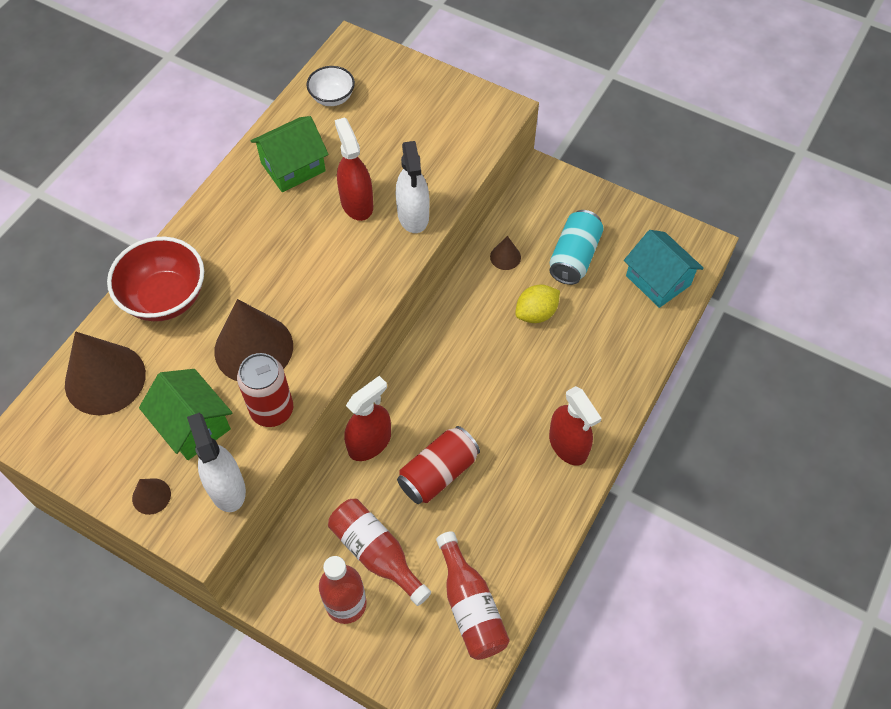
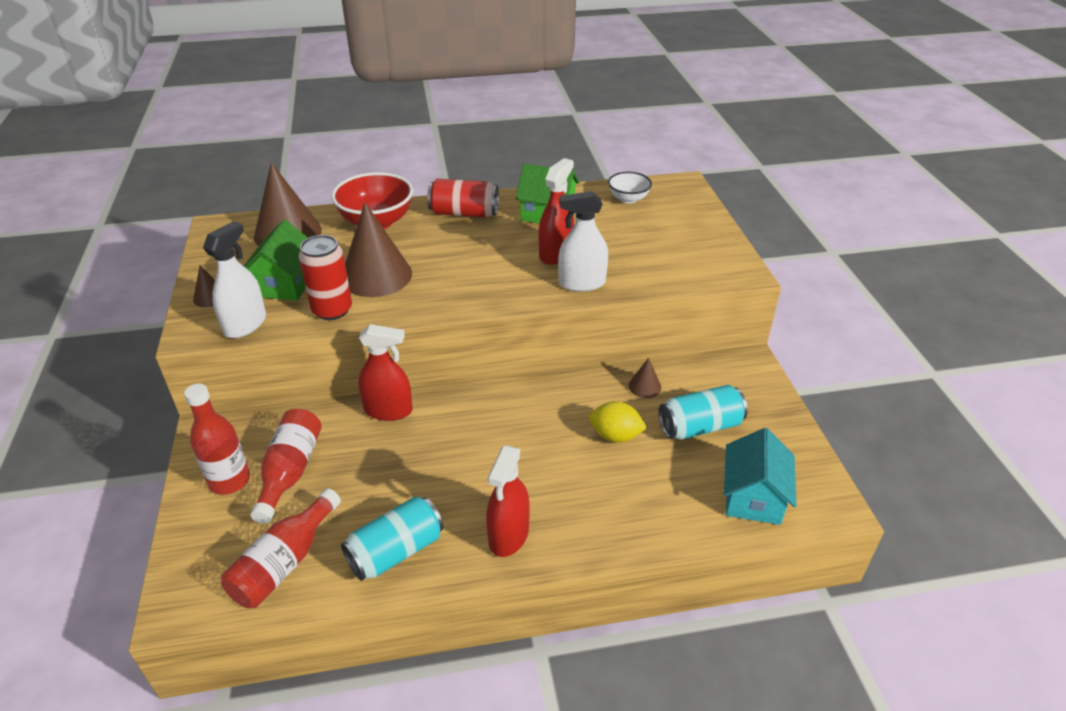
camera: 50 degrees right, 20 degrees down
(413, 215) = (581, 283): white spray bottle -> white spray bottle turned 45 degrees clockwise
(438, 473) = (398, 465): red can -> red can (464, 213)
(522, 525) = (396, 551): none -> turquoise can

